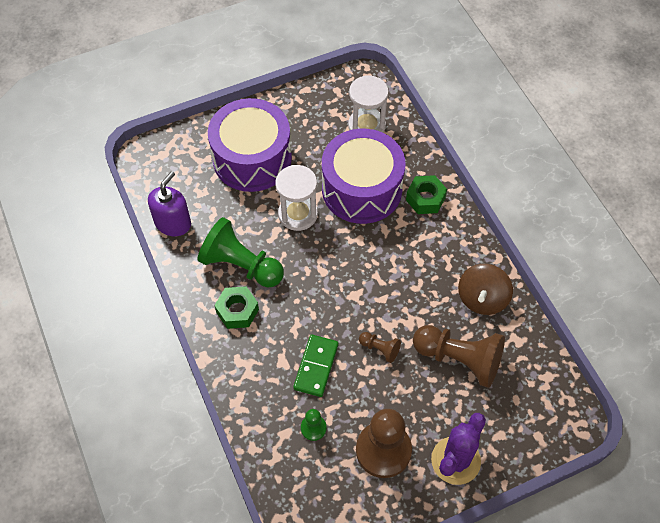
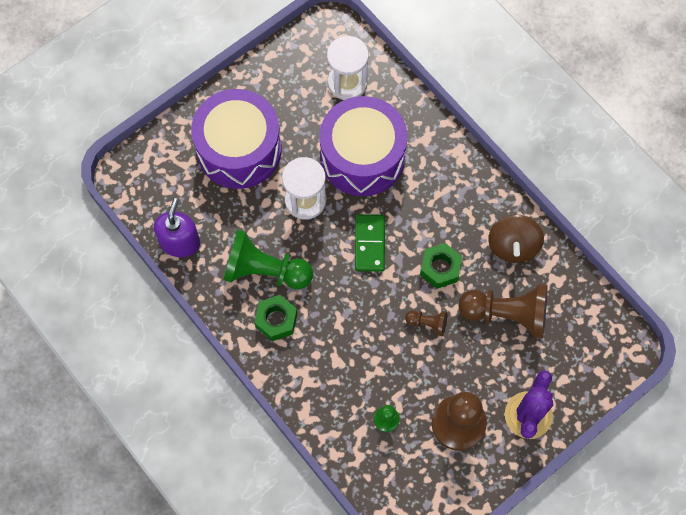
camera: 15 degrees left, 10 degrees up
(316, 366) = (371, 357): green domino -> green domino (370, 244)
(425, 199) = (429, 151): green nut -> green nut (440, 268)

